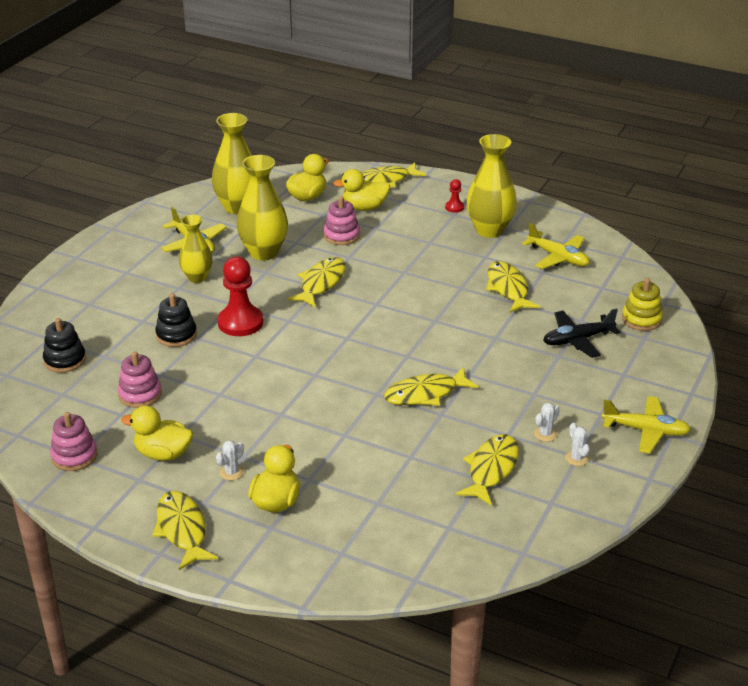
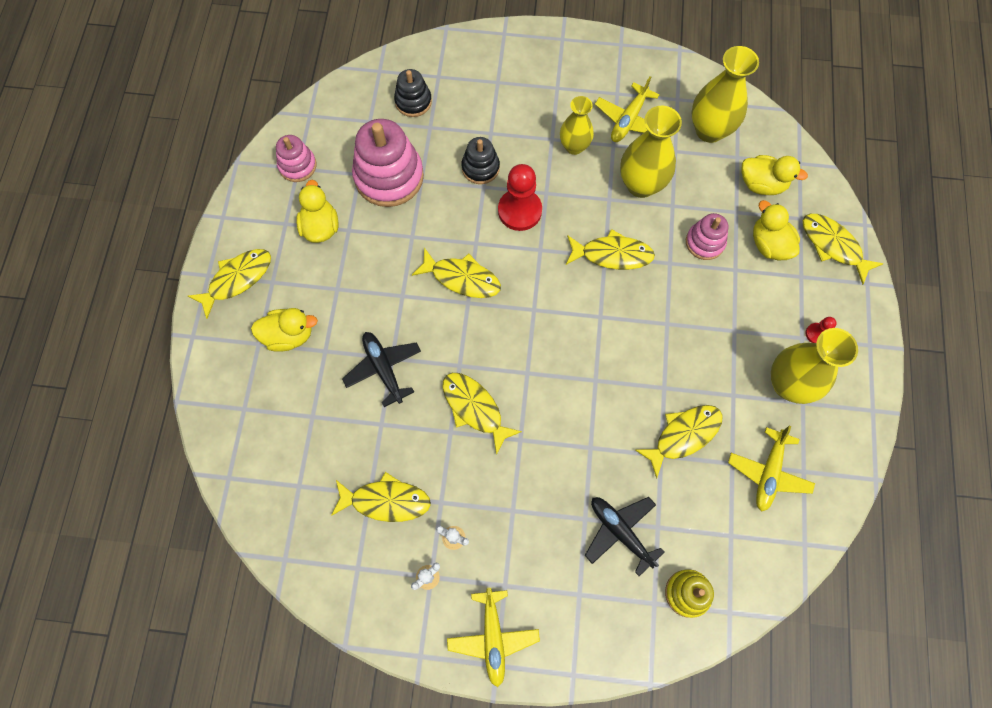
camera: 70 degrees right, 35 degrees up
(140, 394) = (389, 177): pink stacking toy -> pink stacking toy, size x1.82
(231, 472) = (314, 287): white cactus -> none
(287, 372) = (462, 278): none -> yellow fish
(353, 442) = (383, 369): none -> black plane

